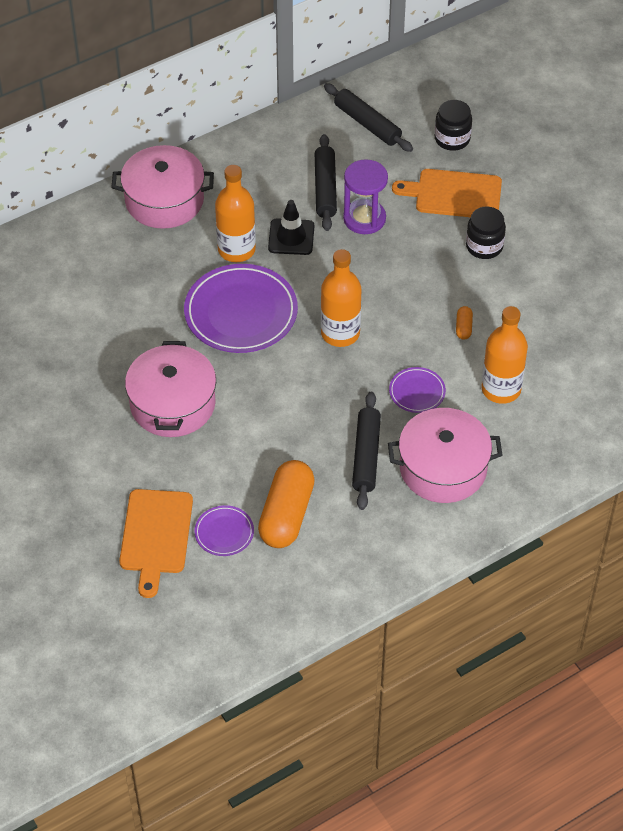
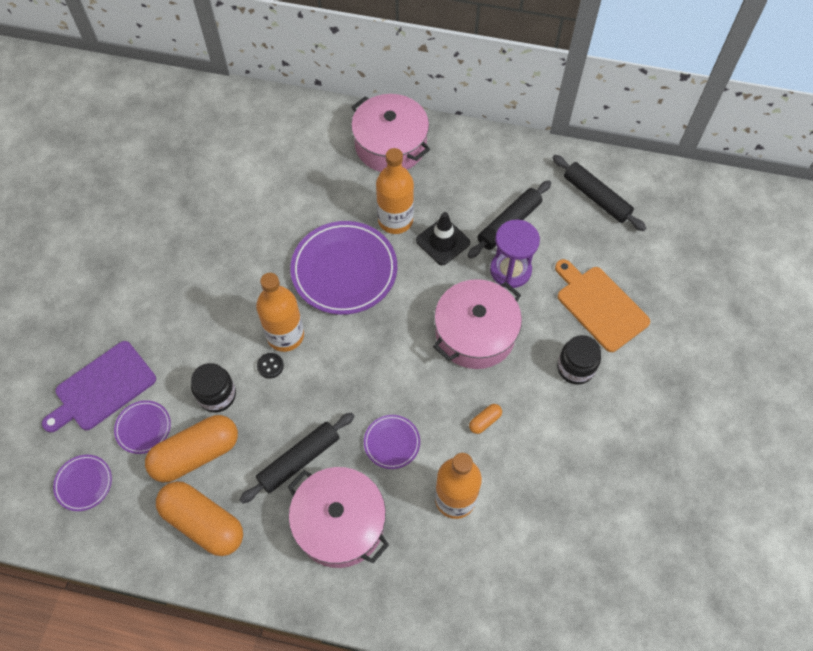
camera: 45 degrees right, 10 degrees up
(155, 536) = (102, 388): orange cutting board -> purple cutting board
(172, 404) = (224, 299): pink pot -> pink pot (475, 333)
(227, 602) = (84, 483): none -> purple plate
(267, 417) = (270, 366): none -> black button
(340, 333) = (392, 345): orange bottle -> orange bottle (285, 335)
(348, 548) = (203, 522): none -> orange capsule
(367, 124) = (596, 197): black rolling pin -> black rolling pin turned 45 degrees counterclockwise
(452, 139) = (648, 260): black jar -> black jar (217, 395)

